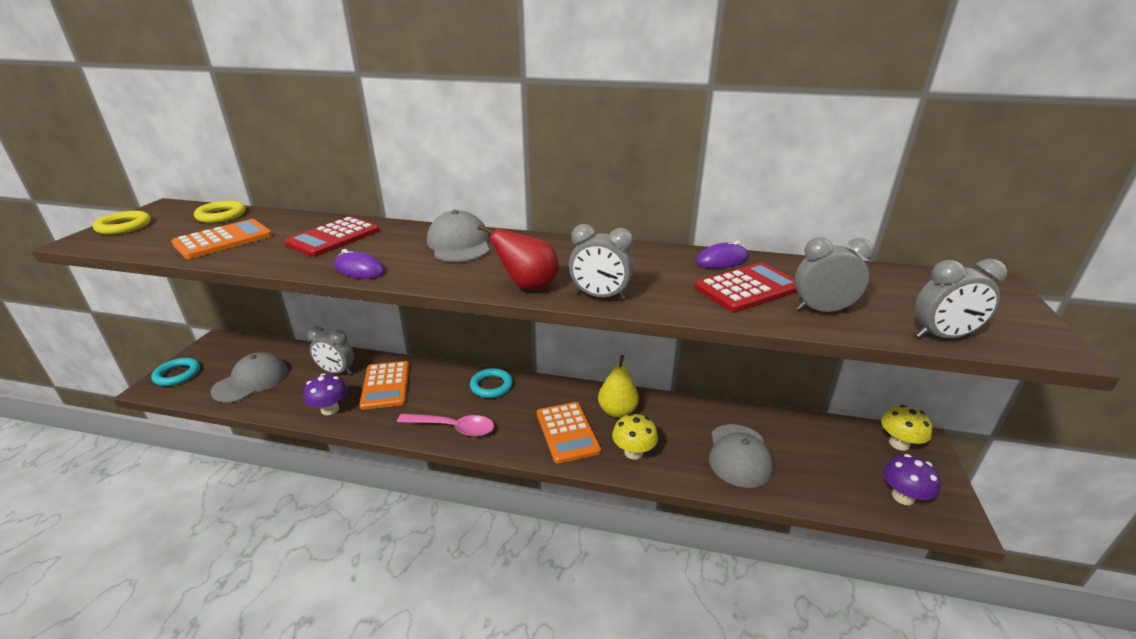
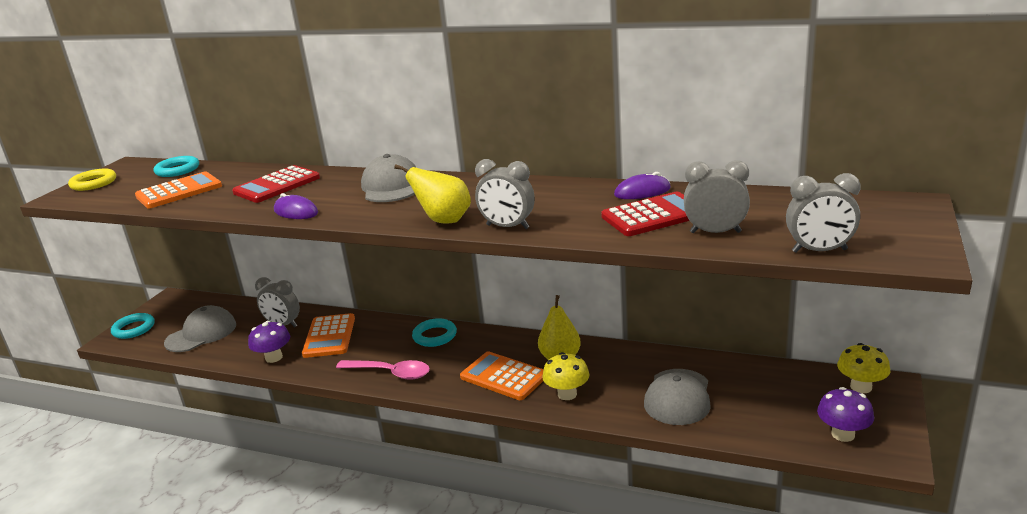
camera: 10 degrees right, 5 degrees down
(221, 215) = (177, 170): yellow ring -> turquoise ring
(528, 286) = (444, 221): red pear -> yellow pear
(567, 432) = (503, 377): orange calculator -> orange calculator turned 135 degrees clockwise

